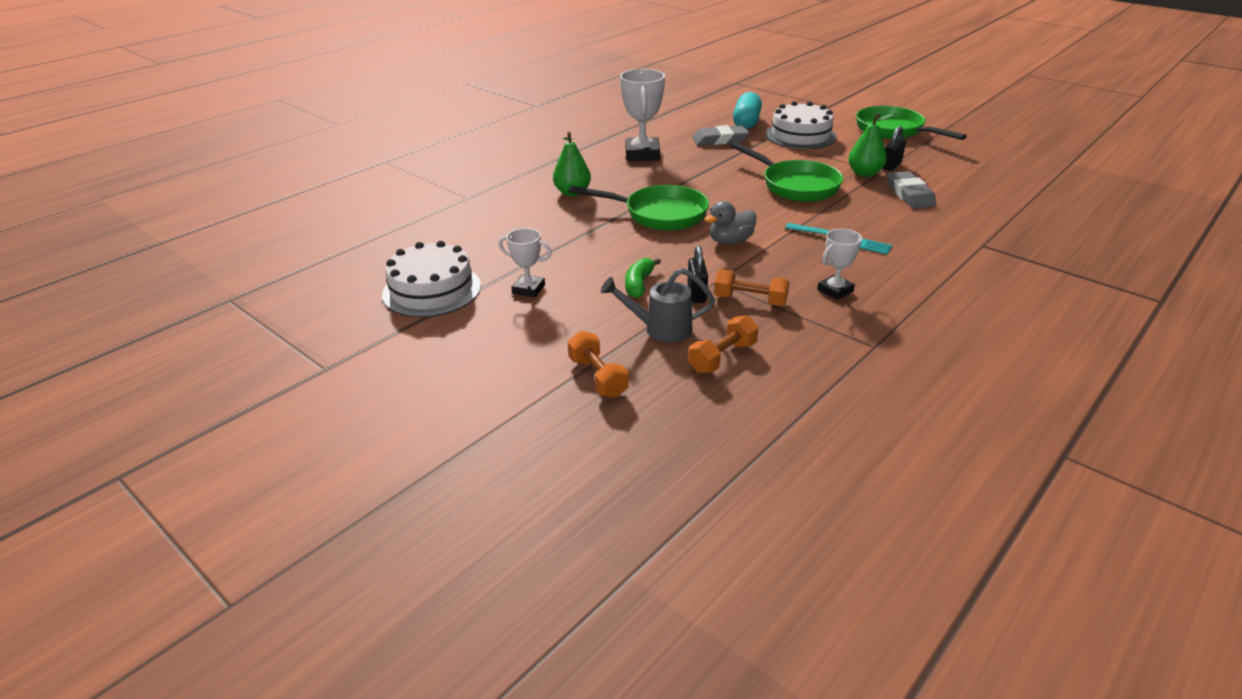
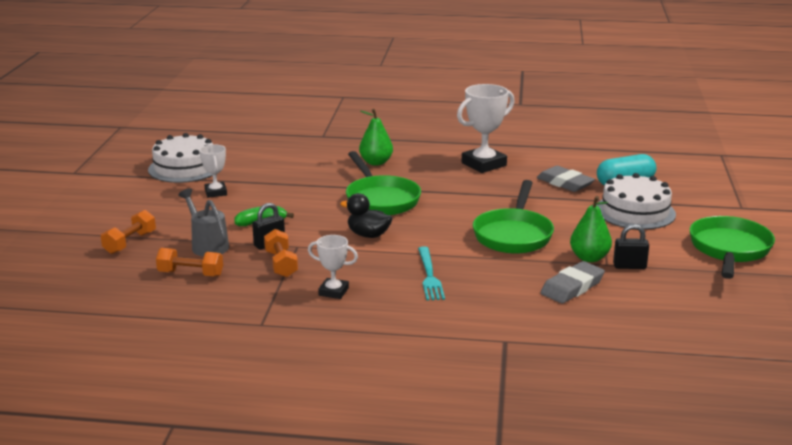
camera: 55 degrees right, 10 degrees down
(730, 241) = (368, 235): grey duck -> black duck

